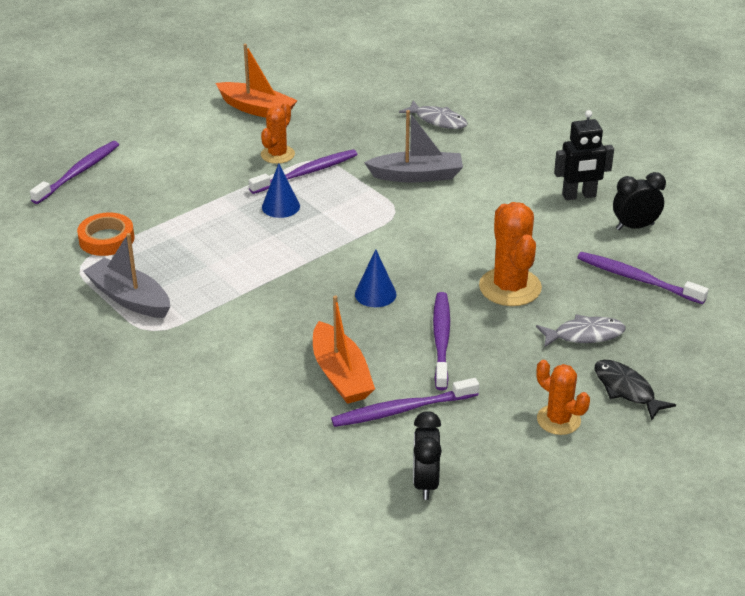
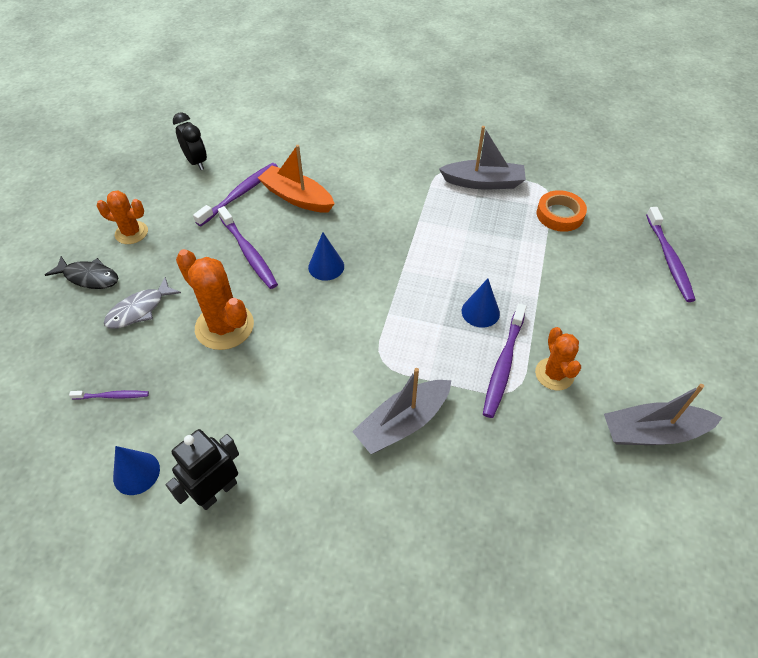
camera: 145 degrees right, 15 degrees up
(257, 109) = (652, 432): orange boat -> grey boat
(438, 120) = (458, 541): grey fish -> none
(635, 227) = (136, 473): black clock -> blue cone
(636, 279) = (113, 396): purple toothbrush -> purple toothbrush, size x0.54

